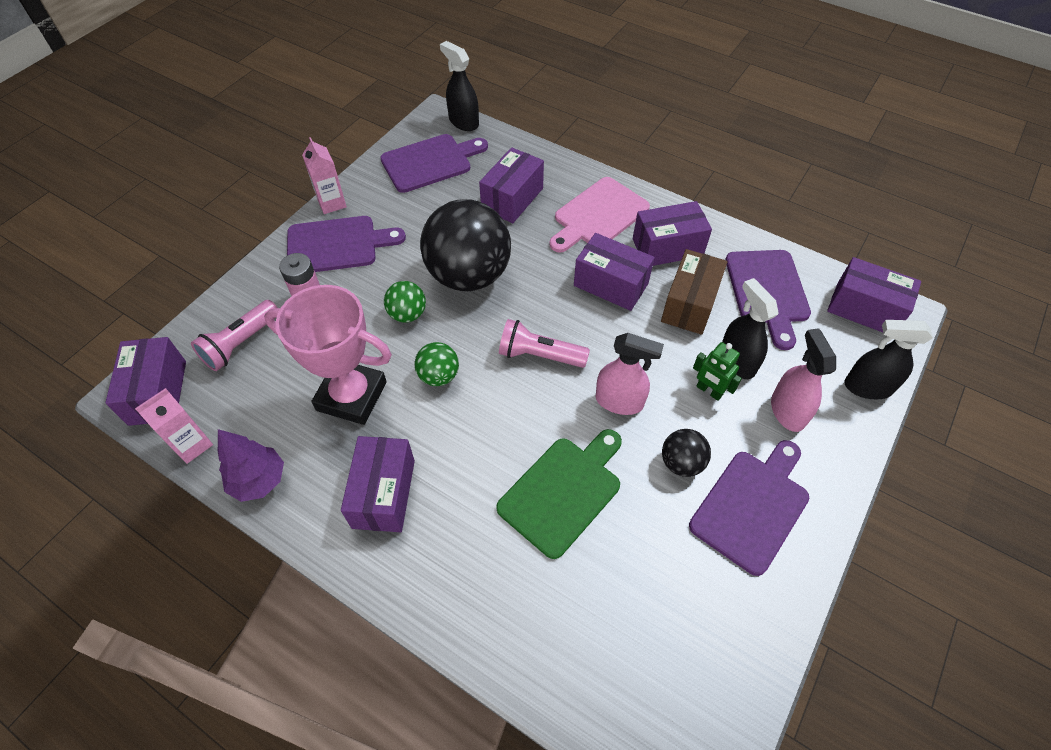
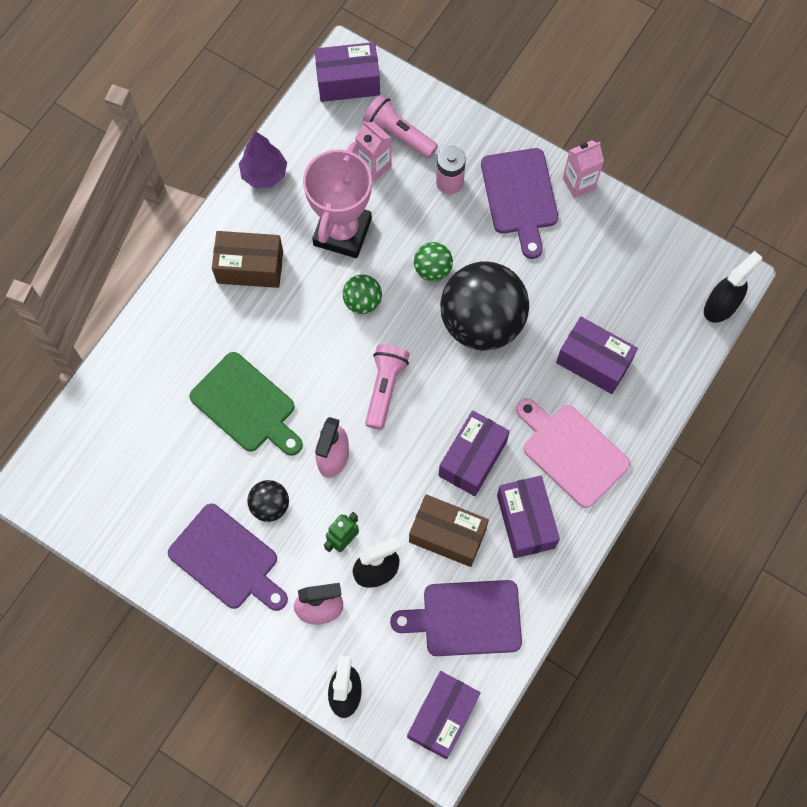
camera: 90 degrees right, 15 degrees up
(192, 445) = (298, 119): pink carton -> pink carton (374, 166)
(384, 493) = (250, 267): purple box -> brown box
(430, 162) = (648, 274): purple cutting board -> none

